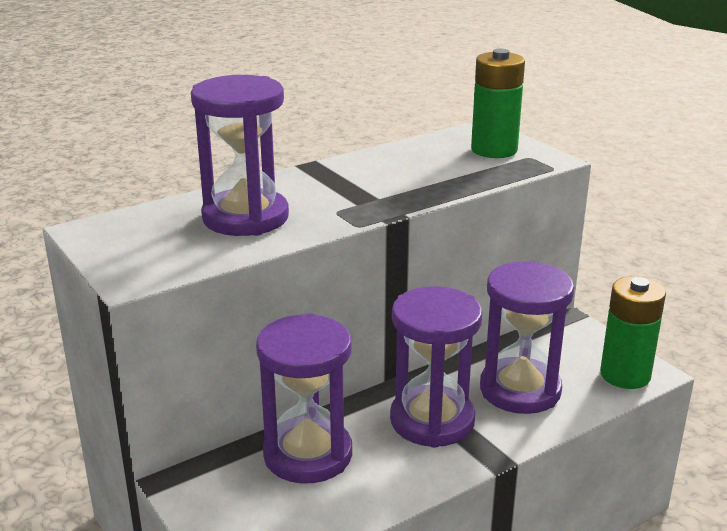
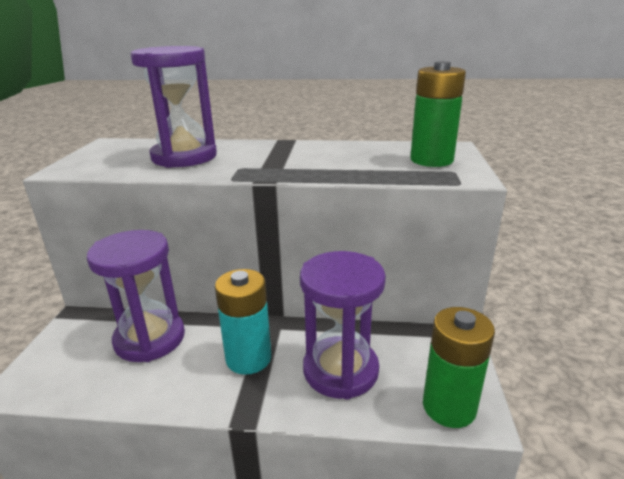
camera: 40 degrees right, 0 degrees up
(432, 420) = (248, 358): purple hourglass -> turquoise battery

